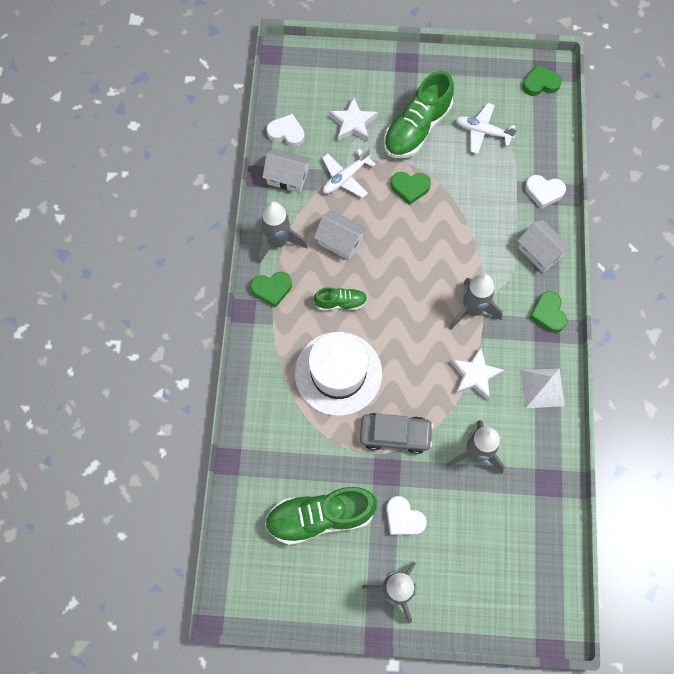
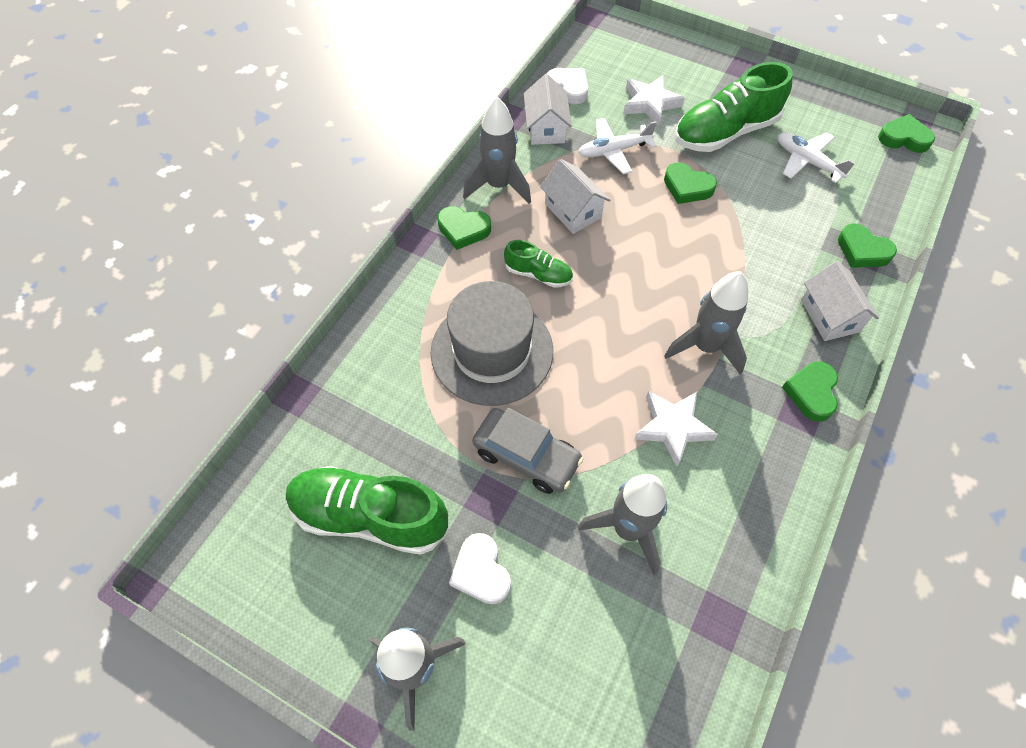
camera: 25 degrees right, 10 degrees down
(287, 177) = (546, 128): white house -> white house turned 45 degrees clockwise
(338, 373) = (492, 351): white hat -> grey hat
(542, 388) = (764, 484): white pyramid -> none
(543, 192) = (862, 251): white heart -> green heart

